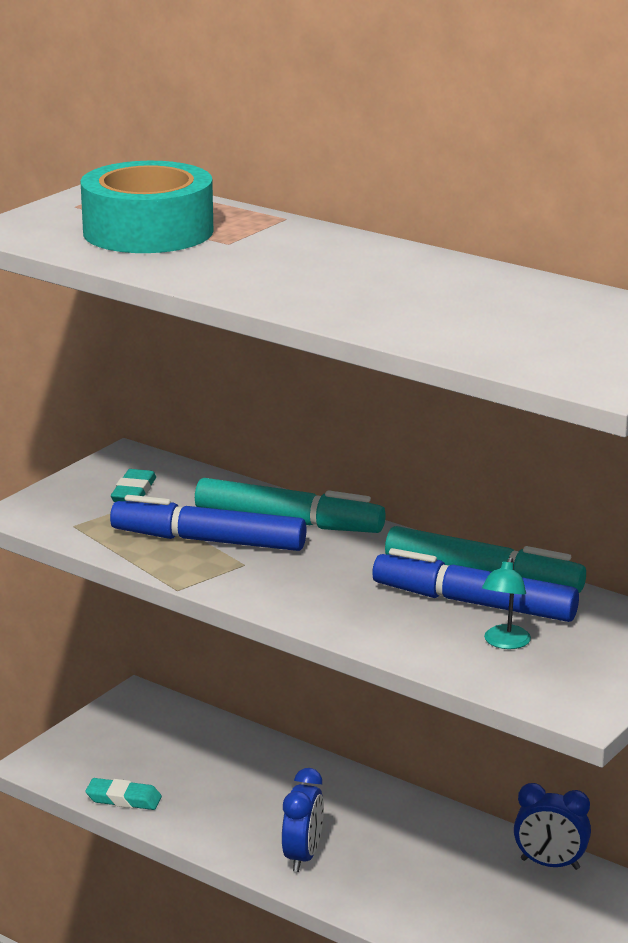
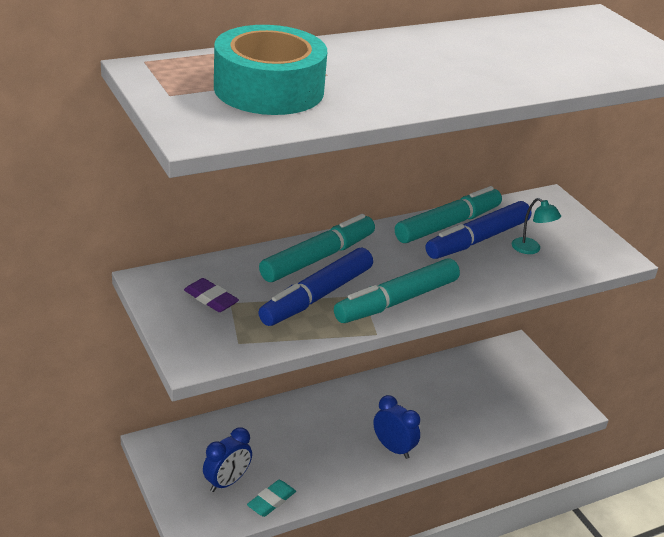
camera: 65 degrees left, 10 degrees up
(134, 492) = (211, 299): turquoise eraser -> purple eraser
(258, 585) = (396, 301): none -> turquoise marker
(550, 864) = (462, 362): blue clock -> blue clock (227, 482)

